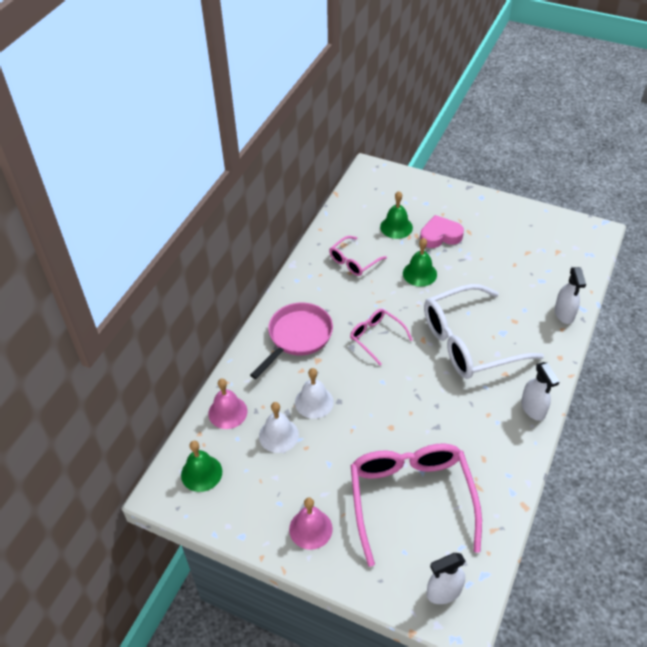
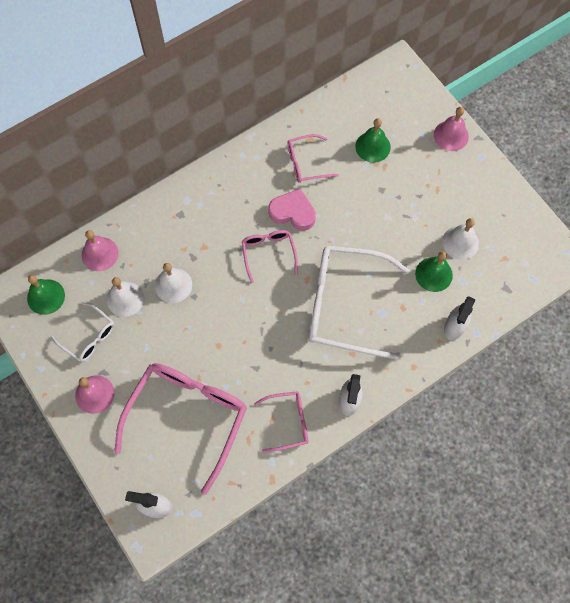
camera: 30 degrees right, 20 degrees up
(268, 484) = (89, 337): none -> white glasses
(297, 337) = (202, 214): pink pan -> none
(419, 273) = (356, 209): green bell -> green bell (433, 274)
(440, 236) = (406, 179): pink heart -> pink heart (293, 212)
(448, 194) = (451, 135): none -> pink bell
(499, 453) = (288, 422): none -> pink glasses
(517, 257) = (460, 242): none -> white bell

